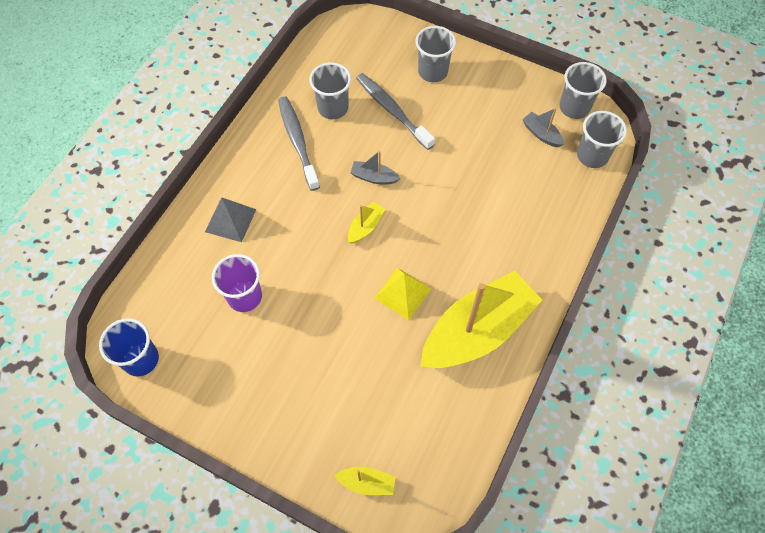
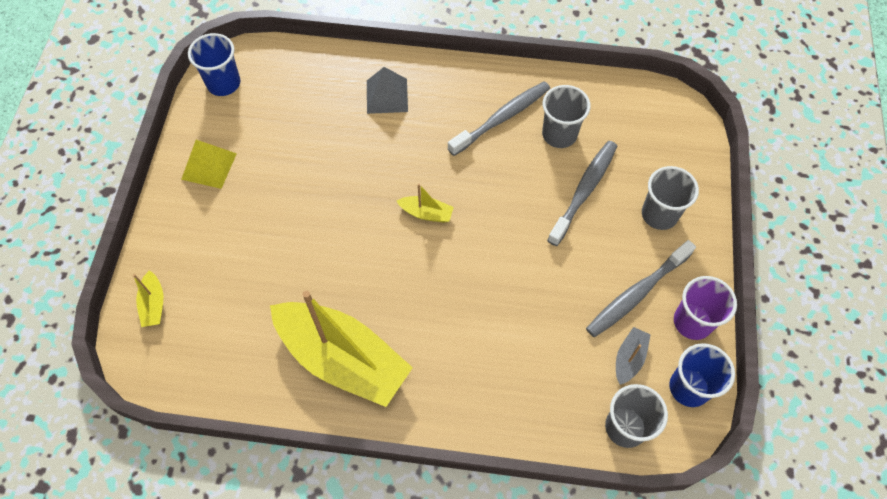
camera: 70 degrees right, 0 degrees up
(244, 296) = (310, 137): purple cup -> purple cup (692, 322)
(374, 177) = (489, 201): grey boat -> none
(402, 293) = (361, 273): yellow pyramid -> yellow pyramid (209, 166)
(492, 110) = (637, 293): none -> grey toothbrush
(574, 107) = (689, 387): grey cup -> blue cup

